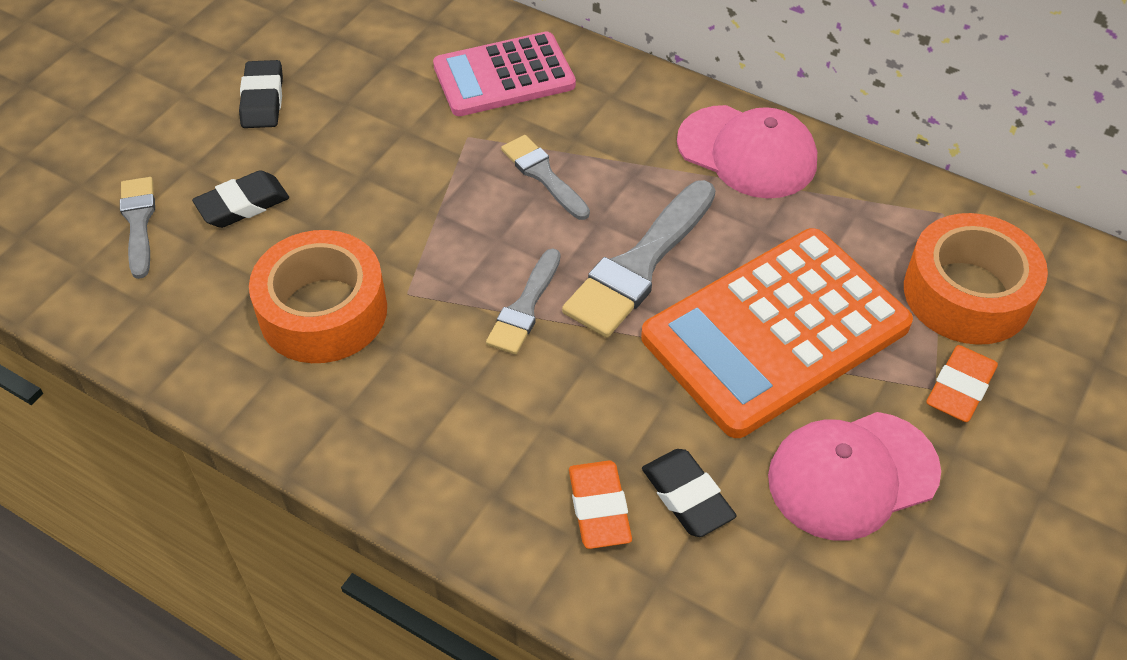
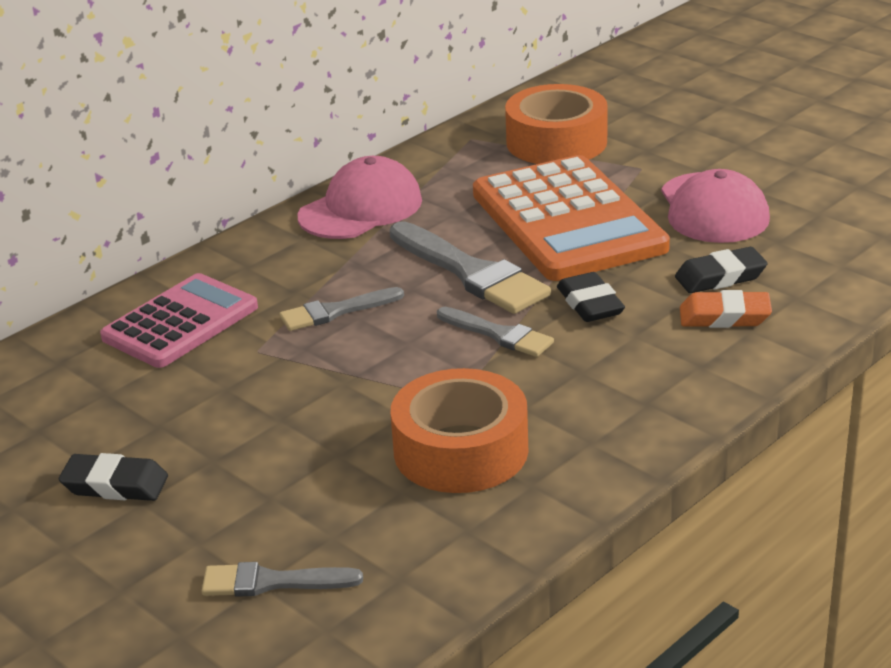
camera: 75 degrees left, 20 degrees down
(243, 204) = (282, 502): black eraser -> black eraser (590, 304)
(504, 76) = (180, 323): pink calculator -> pink calculator turned 135 degrees counterclockwise
(960, 388) = (645, 158): orange eraser -> none

